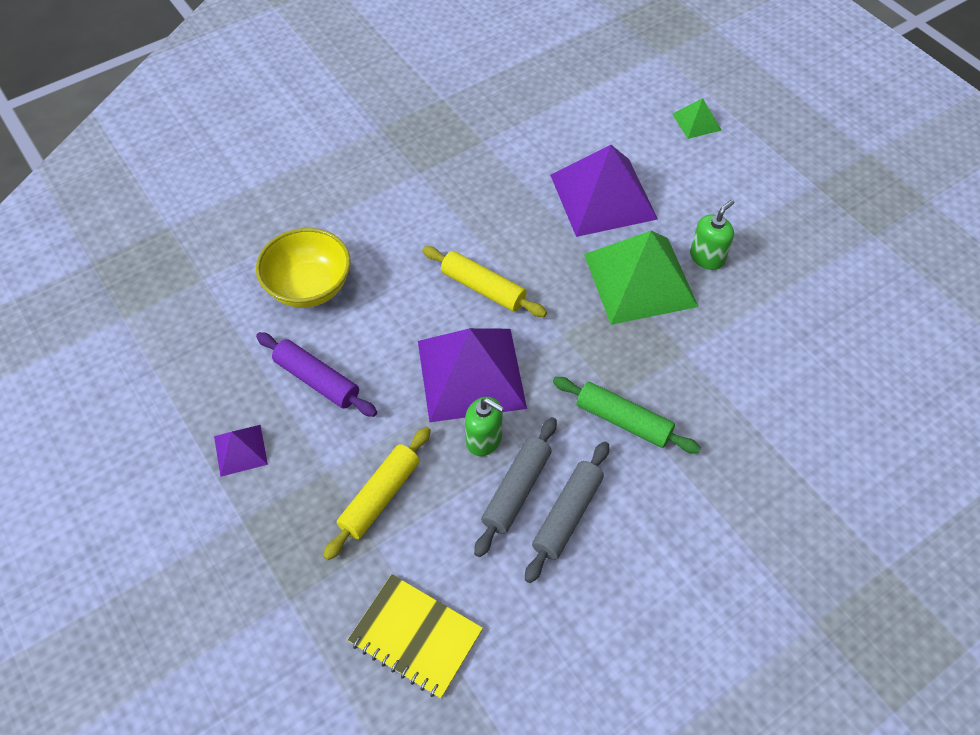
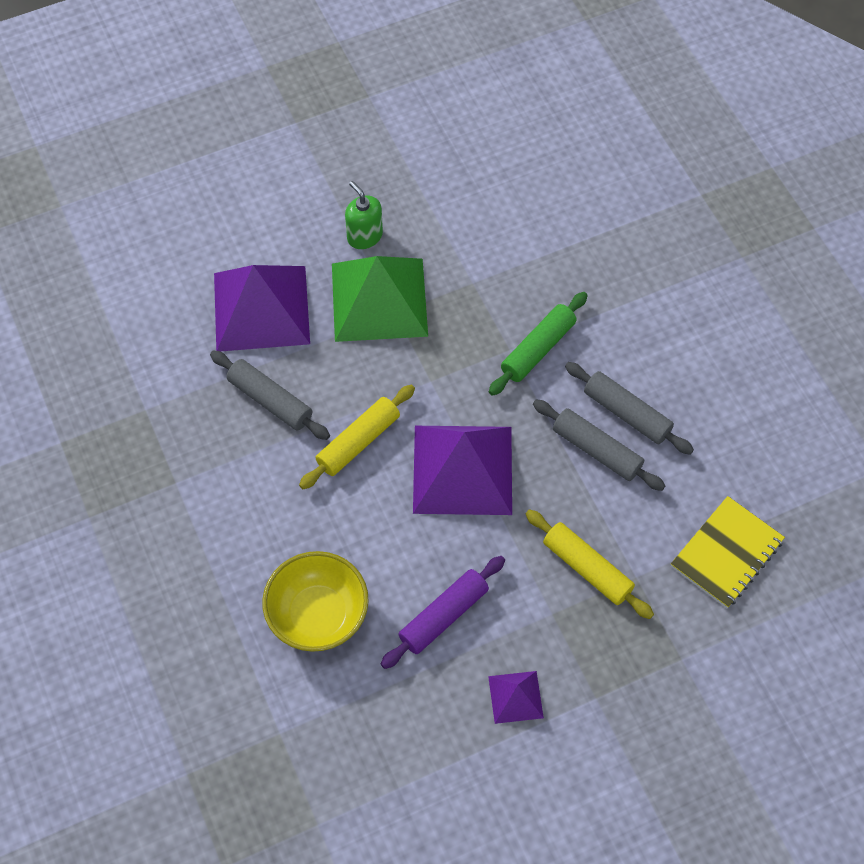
camera: 80 degrees left, 5 degrees up
(484, 439) = (539, 469): green soap dispenser -> none
(511, 219) = (270, 400): none -> grey rolling pin
(696, 122) = (178, 199): green pyramid -> none

